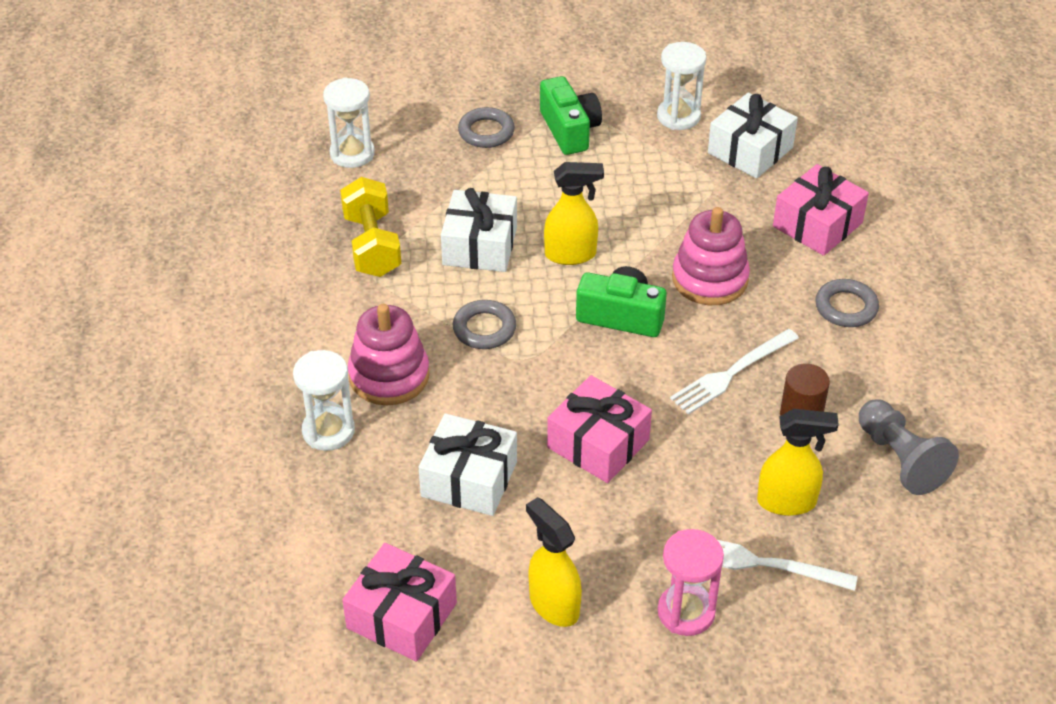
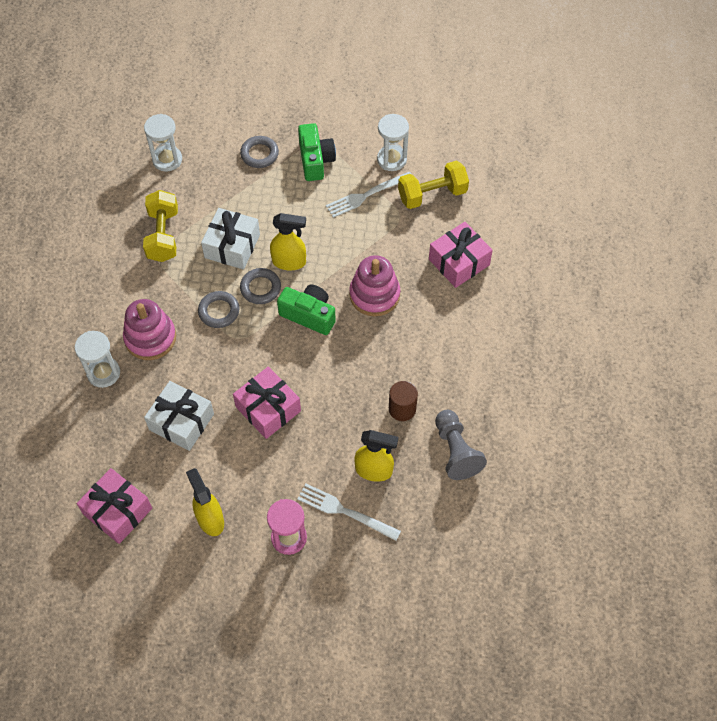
camera: 10 degrees right, 15 degrees up
(731, 373) = (367, 370): white fork -> white fork (366, 195)
(750, 150) = (432, 194): white gift -> yellow dumbbell
(846, 307) = (457, 330): grey ring -> grey ring (260, 288)

